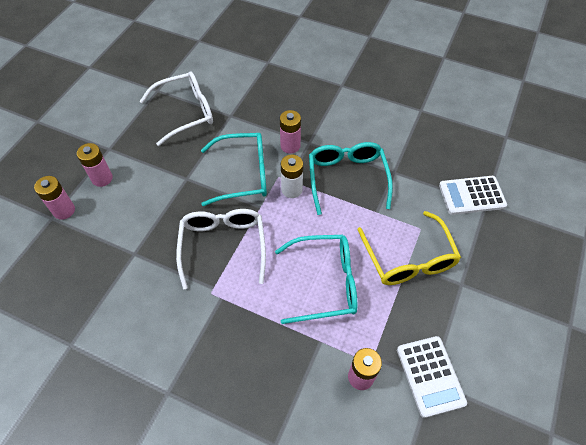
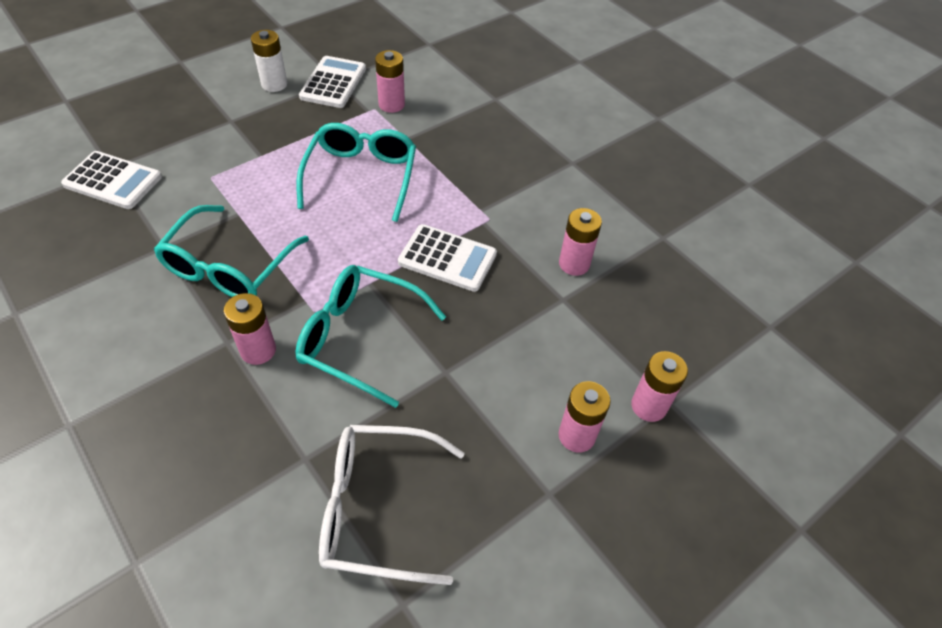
camera: 155 degrees left, 5 degrees down
(134, 284) = (574, 264): none -> pink battery
(223, 246) = (447, 258): white glasses -> white calculator
(292, 189) = (312, 286): white battery -> white battery (274, 84)
(325, 282) = (361, 177): turquoise glasses -> turquoise glasses turned 75 degrees clockwise
(408, 258) = (255, 159): yellow glasses -> none

